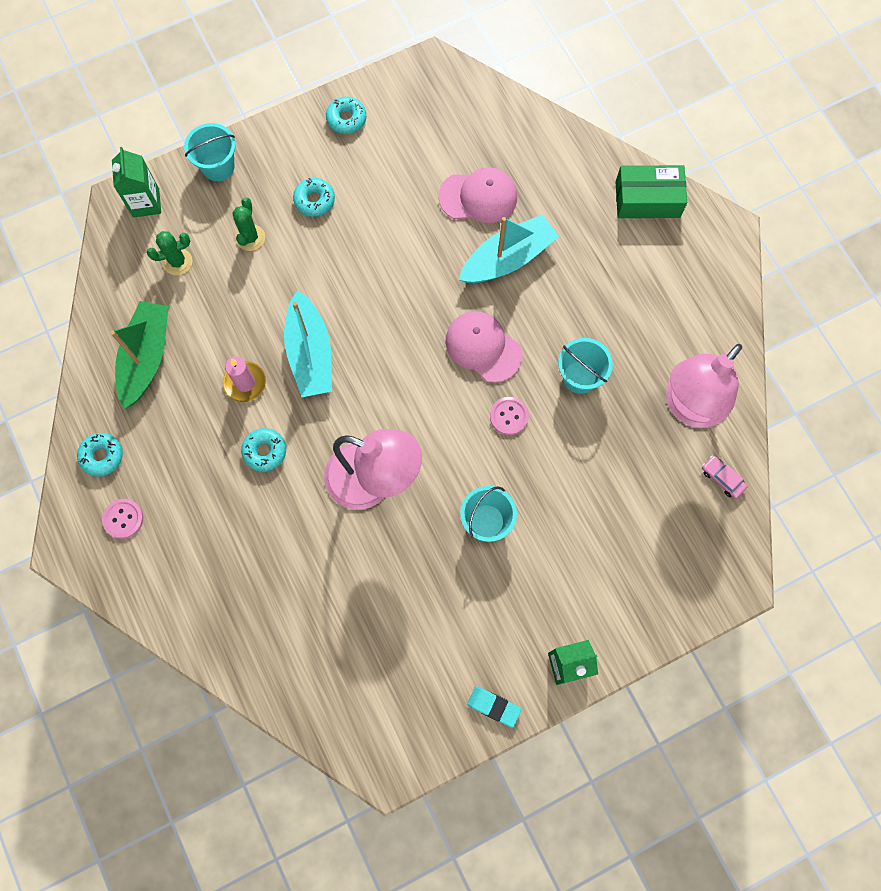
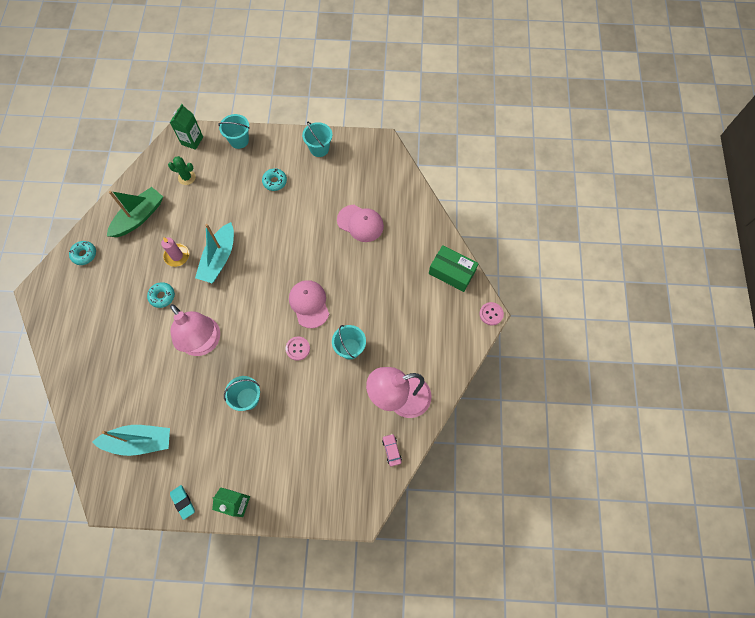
camera: 30 degrees right, 5 degrees down
(123, 519) = (72, 291): pink button -> pink button (491, 314)
(250, 238) = (230, 184): green cactus -> none
(346, 119) = (319, 148): turquoise donut -> turquoise bucket
(508, 258) = (354, 264): turquoise boat -> turquoise boat (139, 441)

